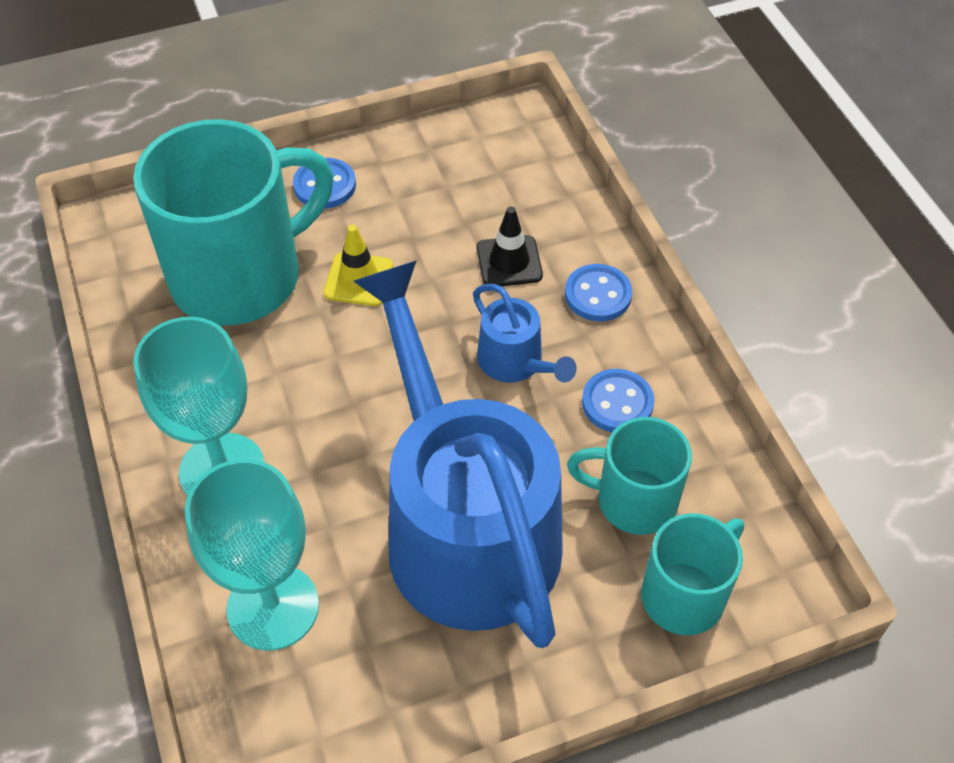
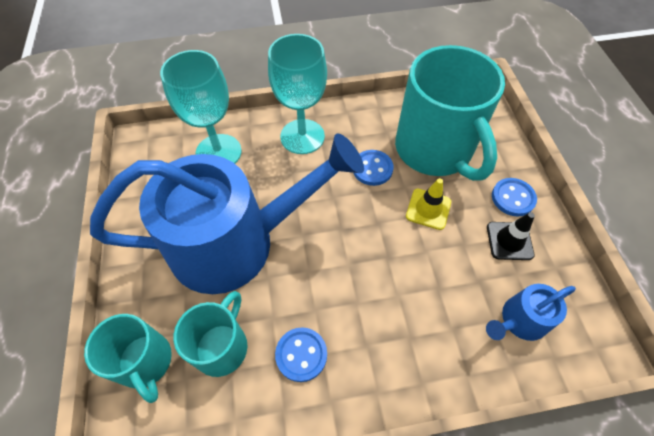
camera: 100 degrees right, 5 degrees up
(509, 262) = (439, 304): black traffic cone -> black traffic cone (509, 241)
(515, 362) = (348, 292): blue watering can -> blue watering can (520, 320)
(598, 295) = (402, 364): blue button -> blue button (372, 169)

